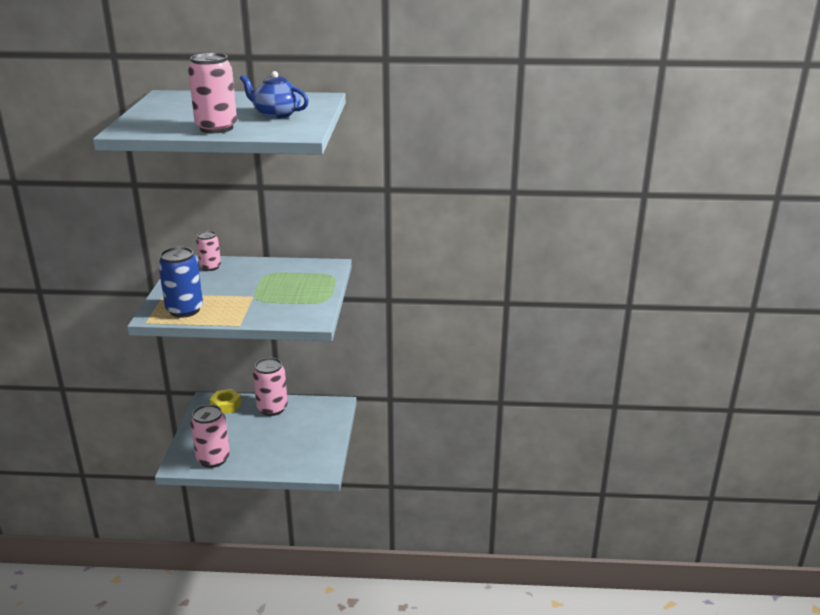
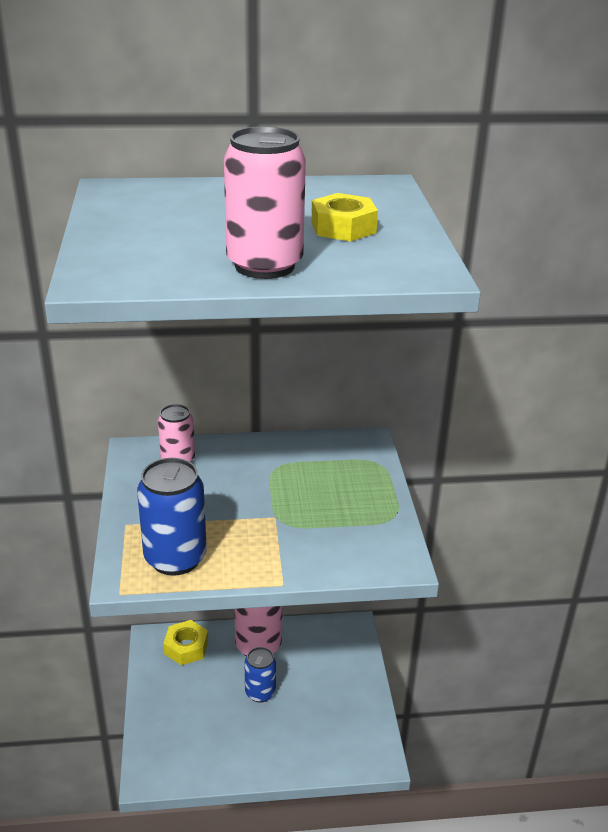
camera: 10 degrees left, 5 degrees up
(213, 459) = (201, 755): pink can -> none
(263, 432) = (260, 692): none -> blue can
(276, 114) = (343, 227): blue teapot -> yellow nut

